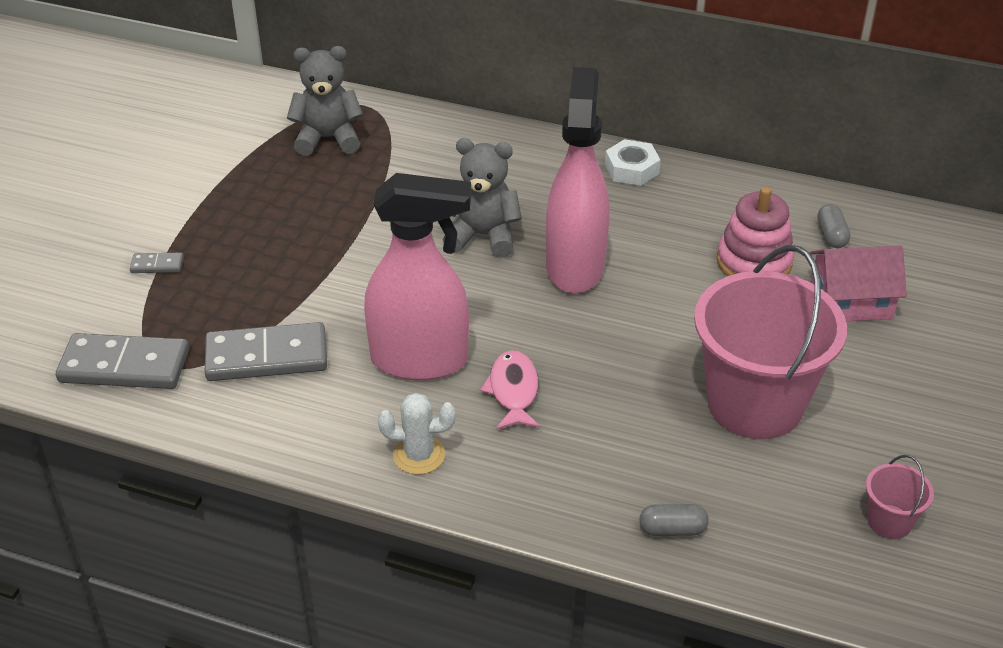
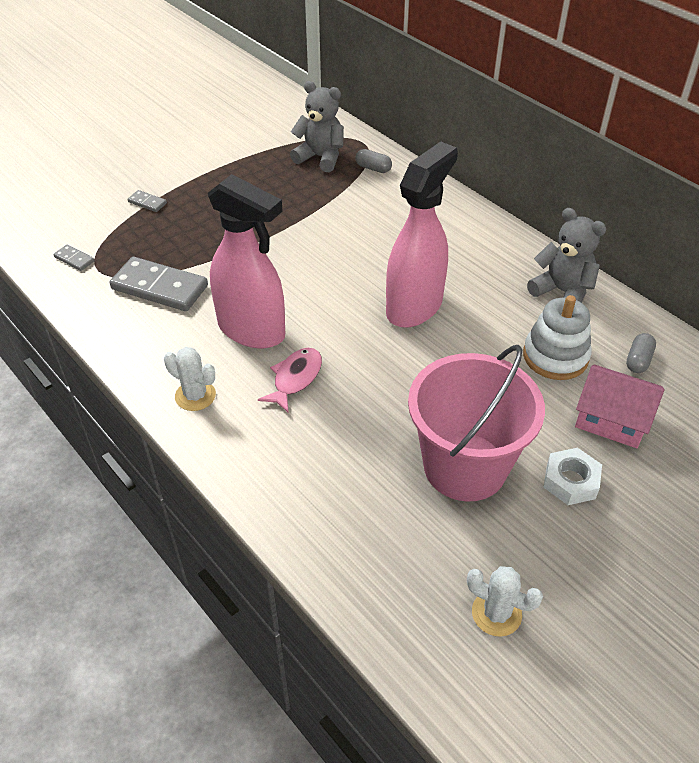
camera: 30 degrees right, 5 degrees up
(124, 366) = (74, 259): grey domino -> grey domino, size x0.45
(483, 236) = (367, 260): grey teddy bear -> grey teddy bear (562, 292)
(631, 169) = (516, 251): white nut -> white nut (570, 481)
(672, 529) = (321, 533): grey capsule -> grey capsule (373, 168)
(754, 262) = (555, 356): pink stacking toy -> white stacking toy
(889, 522) = (496, 613): pink bucket -> white cactus

